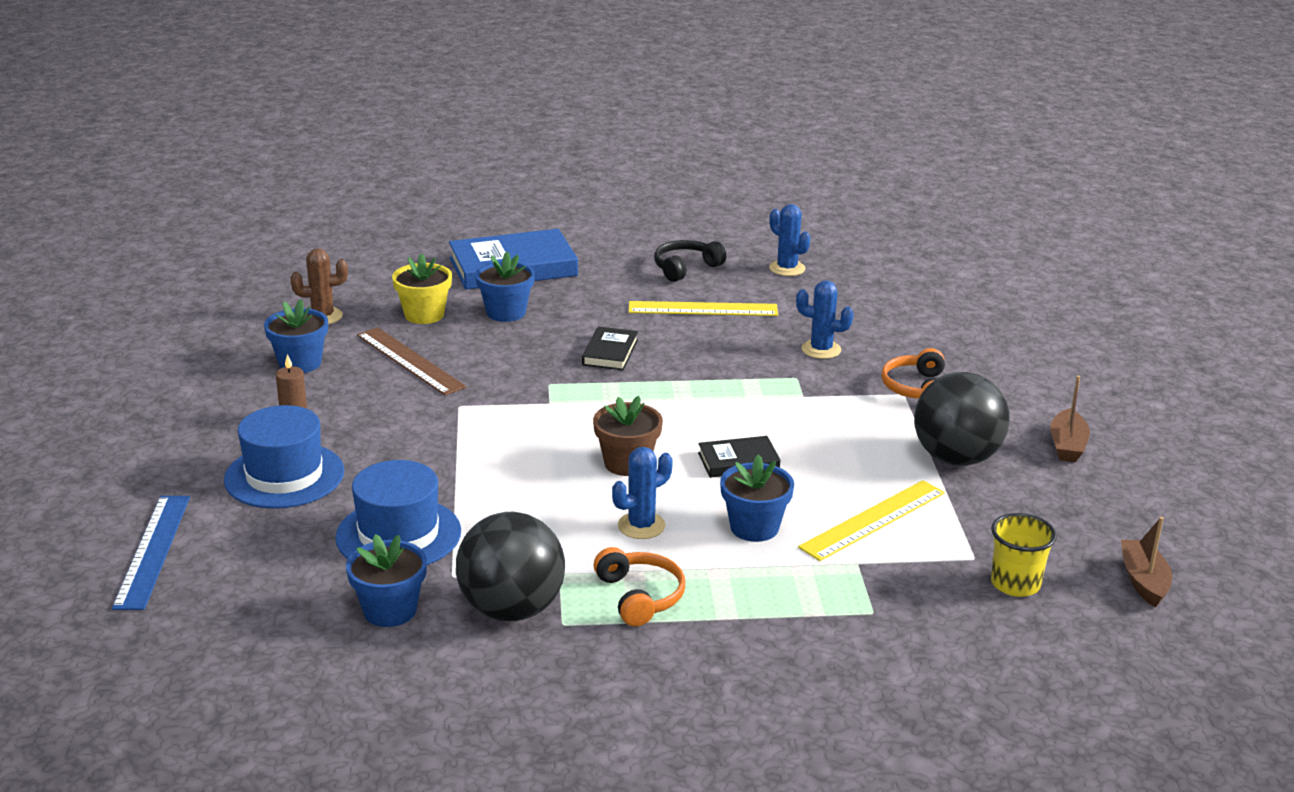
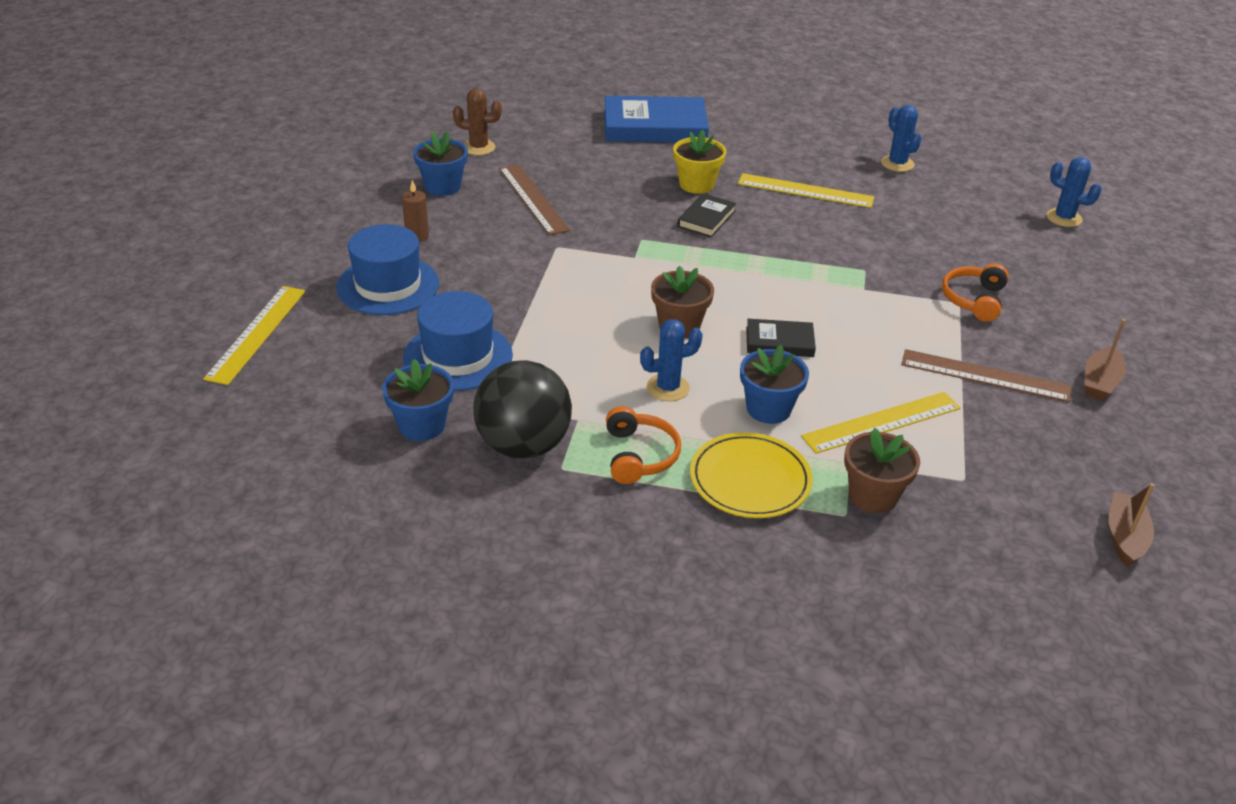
camera: 15 degrees right, 10 degrees up
(153, 551) = (257, 333): blue ruler -> yellow ruler
(424, 315) = (562, 159): yellow flower pot -> yellow flower pot (696, 184)
(506, 312) = (631, 167): blue flower pot -> none
(685, 268) = (805, 150): black headphones -> none
(764, 598) = (750, 480): none -> yellow plate
(821, 350) = (898, 247): blue cactus -> blue cactus (1064, 218)
(892, 590) = (873, 496): none -> brown flower pot
(956, 458) = (985, 375): black ball -> brown ruler
(1015, 584) = (994, 514): yellow cup -> none

